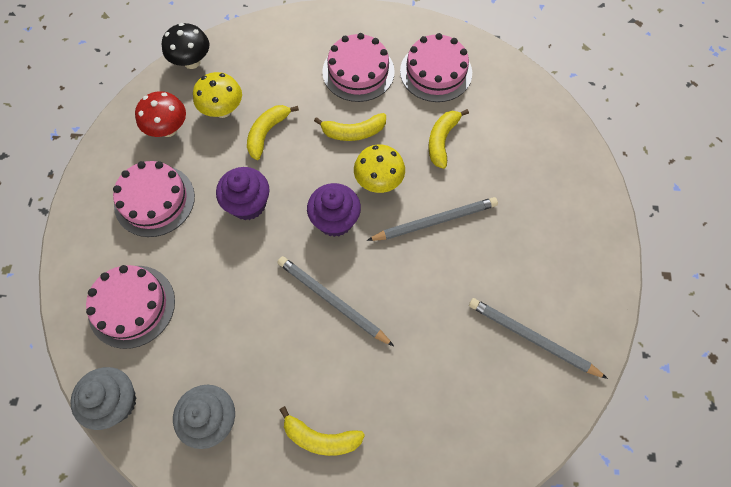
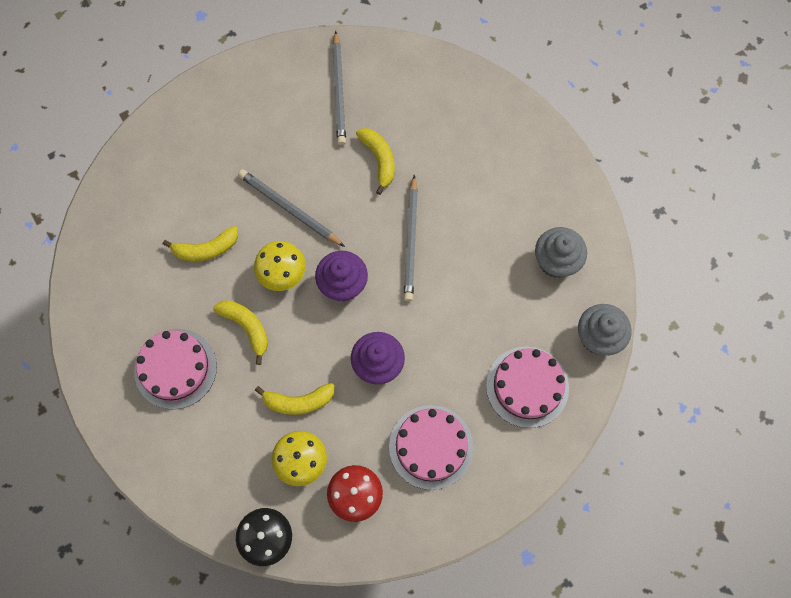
camera: 125 degrees left, 5 degrees up
(321, 438) = (511, 182): yellow banana -> yellow banana (379, 160)
(436, 72) = (131, 299): pink cake -> none

